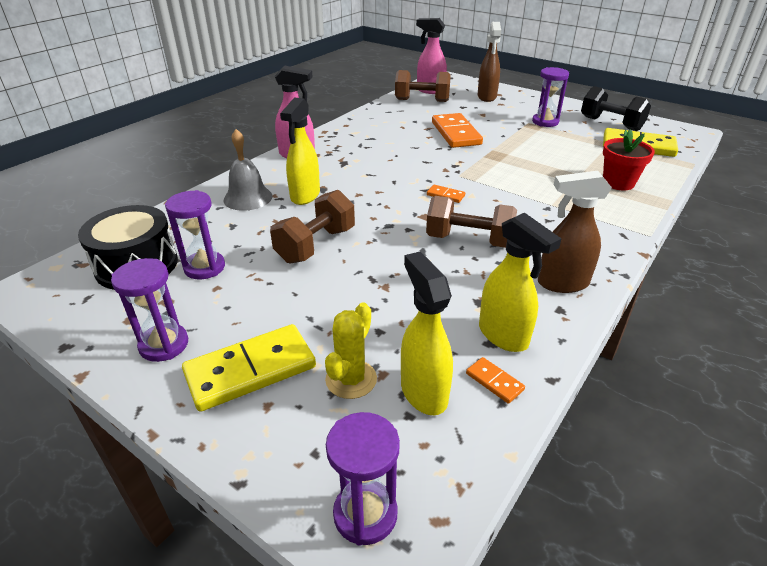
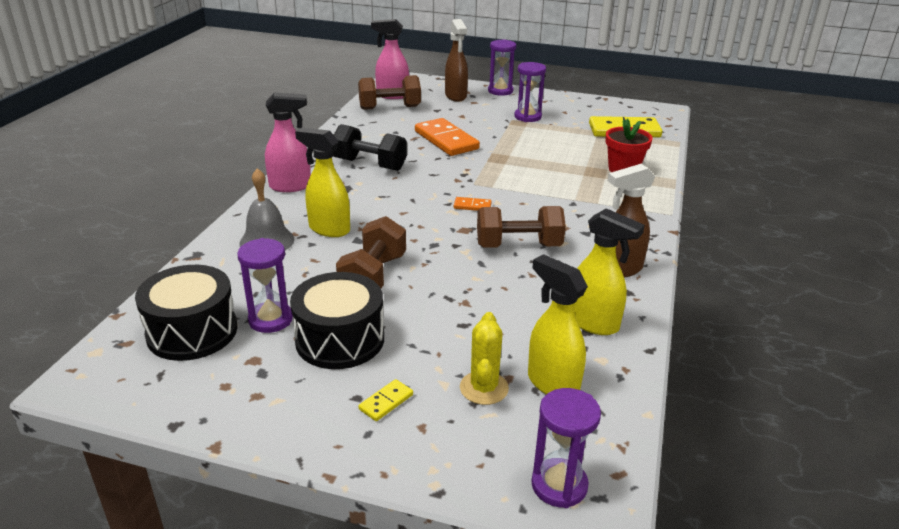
camera: 20 degrees left, 5 degrees down
(164, 345) = (282, 399): purple hourglass -> purple hourglass (500, 91)
(249, 298) = (340, 339): none -> black drum
(250, 370) = (386, 402): yellow domino -> yellow domino, size x0.44
(305, 196) = (329, 229): yellow spray bottle -> yellow spray bottle turned 120 degrees clockwise
(494, 381) = (606, 362): orange domino -> none
(610, 124) = (590, 111): black dumbbell -> black dumbbell (370, 164)

